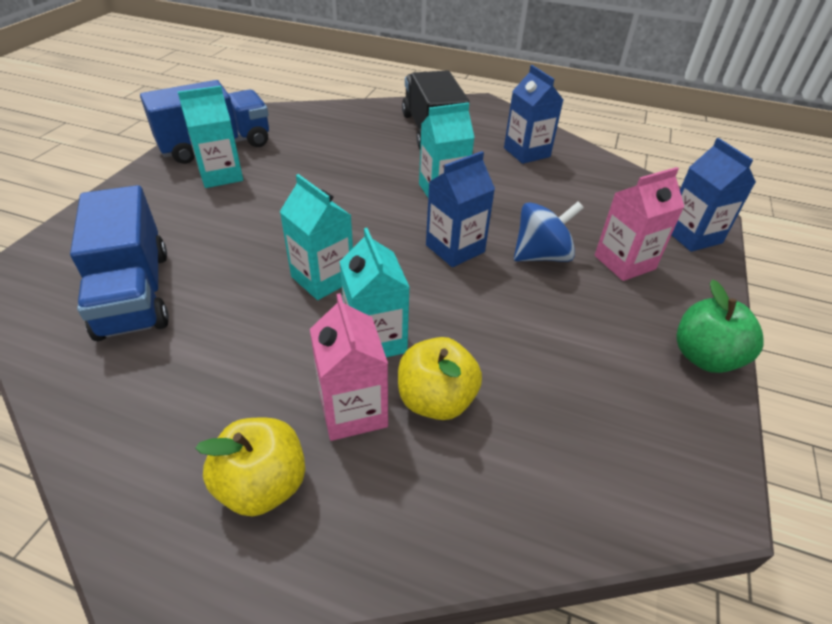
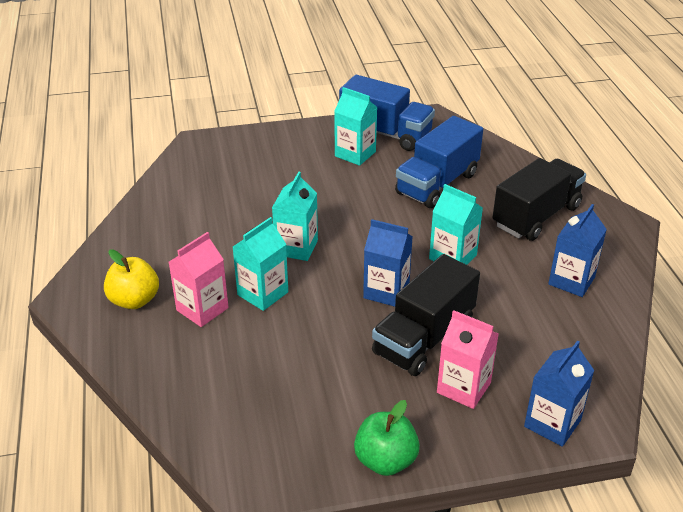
camera: 60 degrees right, 5 degrees down
(134, 293) = (219, 188): blue truck -> blue truck (437, 183)
(436, 400) = (235, 338): yellow apple -> none
(541, 255) = (424, 338): blue spinning top -> black truck

